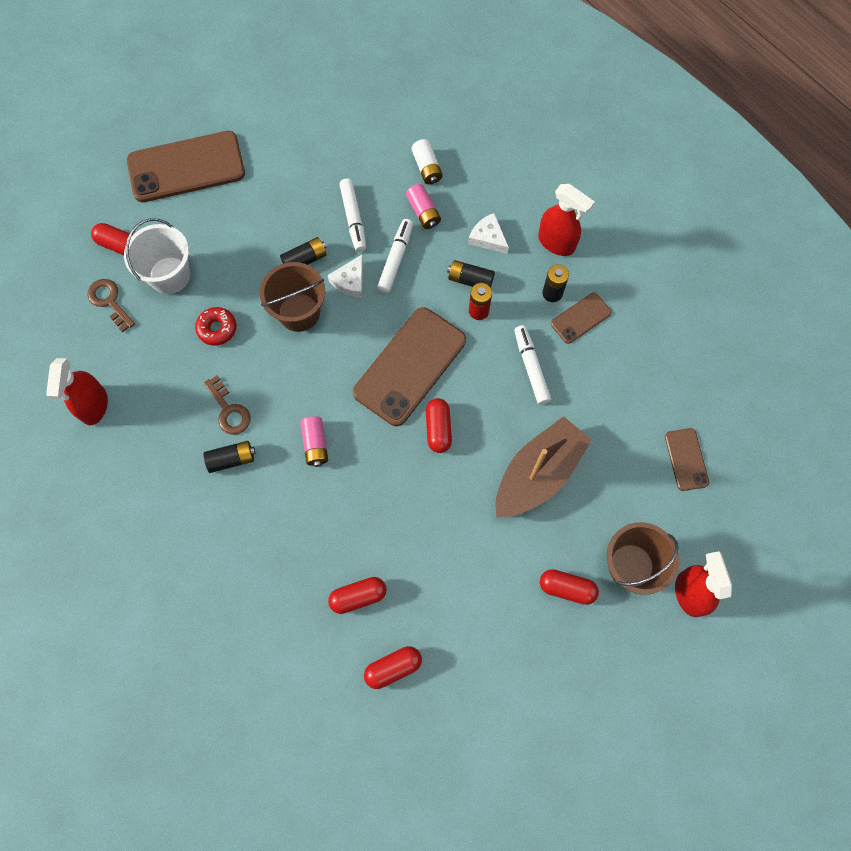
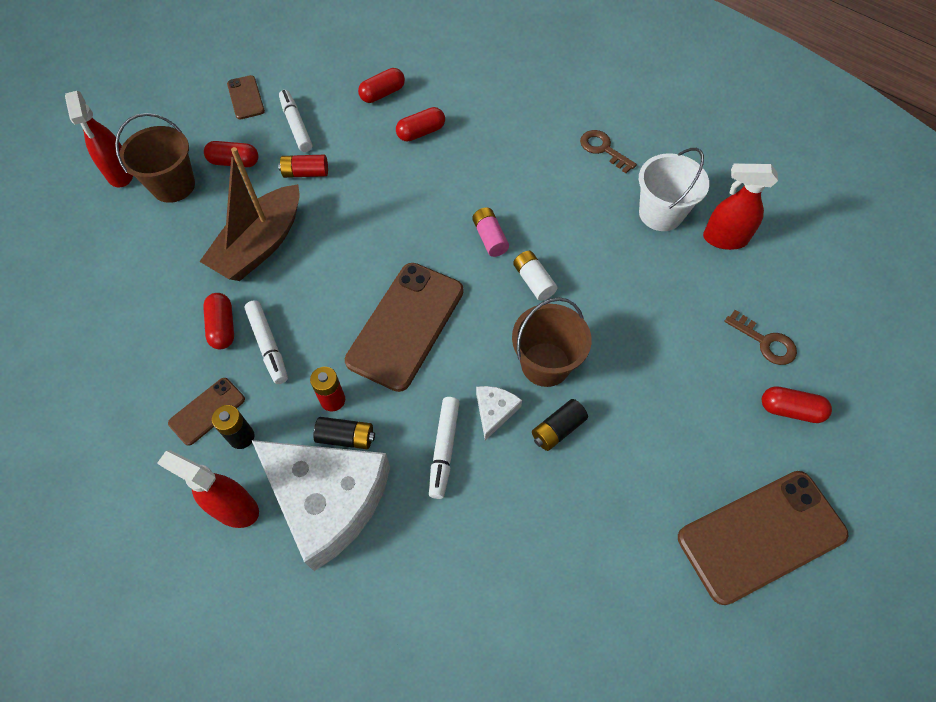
camera: 170 degrees right, 10 degrees down
(94, 406) = (724, 239): red spray bottle -> red spray bottle turned 75 degrees counterclockwise
(169, 275) = (712, 383): white bucket -> white bucket (660, 213)
(217, 329) = (631, 332): red donut -> none
(229, 410) = (586, 254): brown key -> brown key (603, 149)
(231, 459) = (568, 214): black battery -> none
(353, 218) = (511, 497): white marker -> white marker (296, 125)
(423, 212) = (418, 523): pink battery -> none
(427, 168) = (424, 597): white battery -> white battery (533, 281)
(438, 429) = (366, 270): red capsule -> red capsule (223, 327)
(488, 238) = (327, 499): white cheese -> white cheese, size x2.43
(490, 559) = (305, 173): none -> red battery
(686, 459) = (103, 280): brown phone -> brown phone (246, 98)

